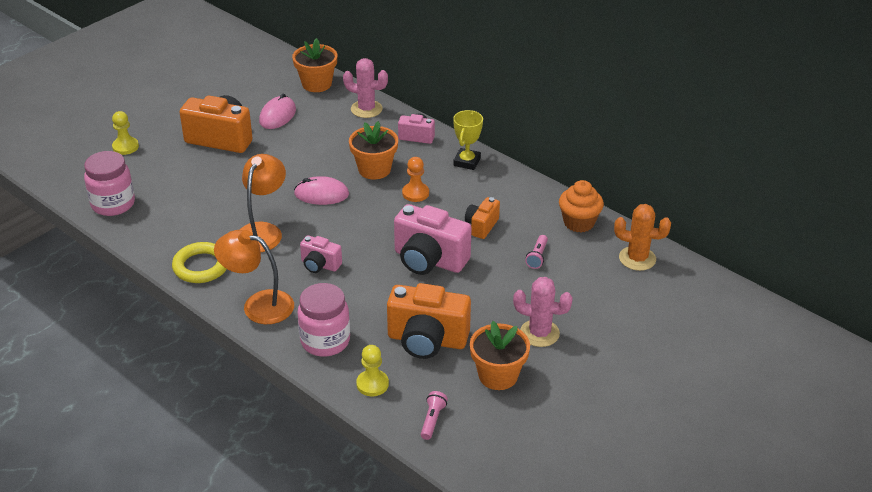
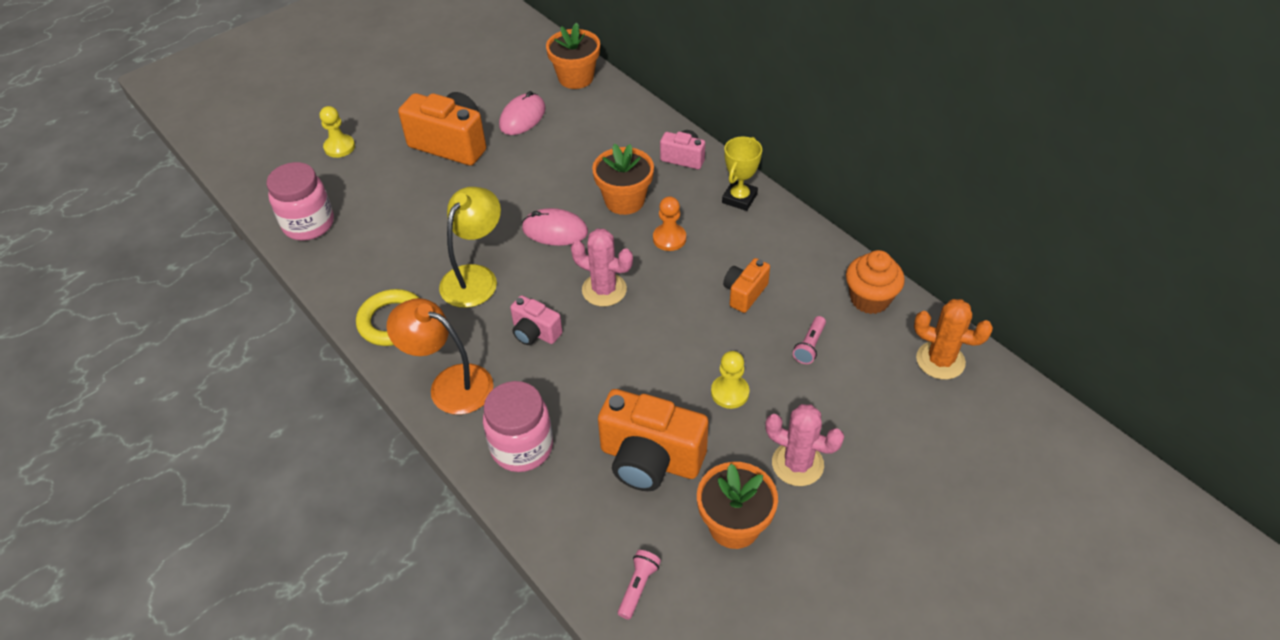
camera: 10 degrees right, 10 degrees up
(263, 231) = (475, 277): orange lamp -> yellow lamp
(366, 109) = (628, 116): pink cactus -> pink cactus (604, 290)
(372, 384) = (570, 520): yellow pawn -> yellow pawn (730, 392)
(429, 260) = (671, 338): pink camera -> none

